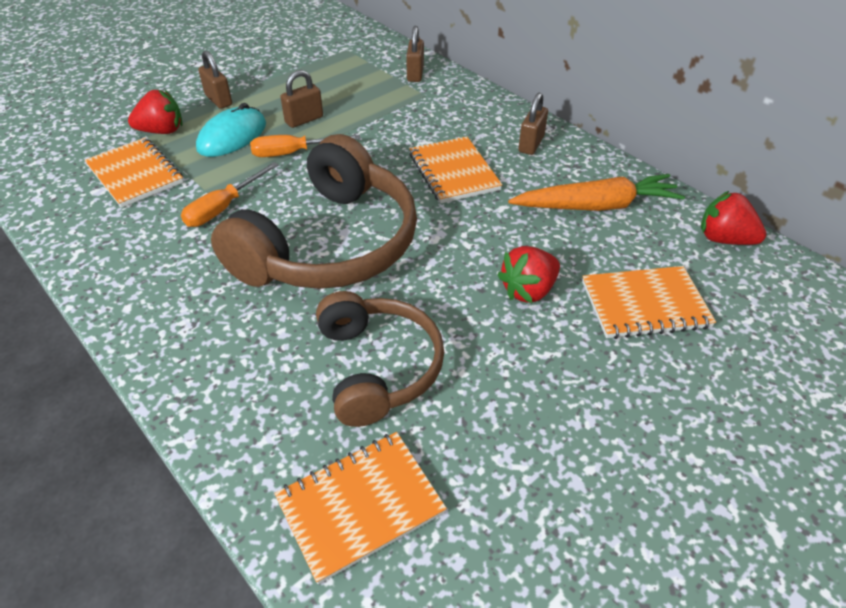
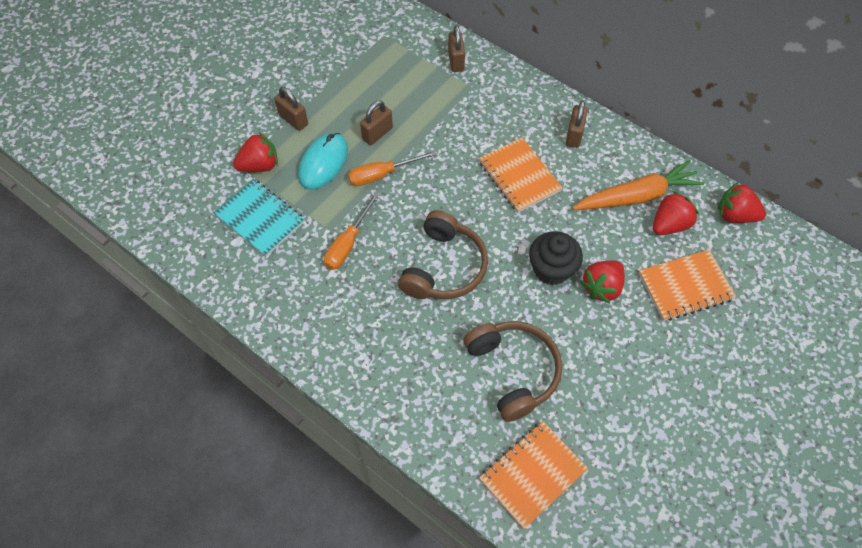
camera: 10 degrees left, 15 degrees up
(135, 174) = (260, 219): orange notebook -> turquoise notebook
(329, 244) = (443, 267): brown headphones -> brown headphones, size x0.63
(466, 263) = (551, 269): none -> black cupcake
(633, 238) = (669, 224): none -> red strawberry

